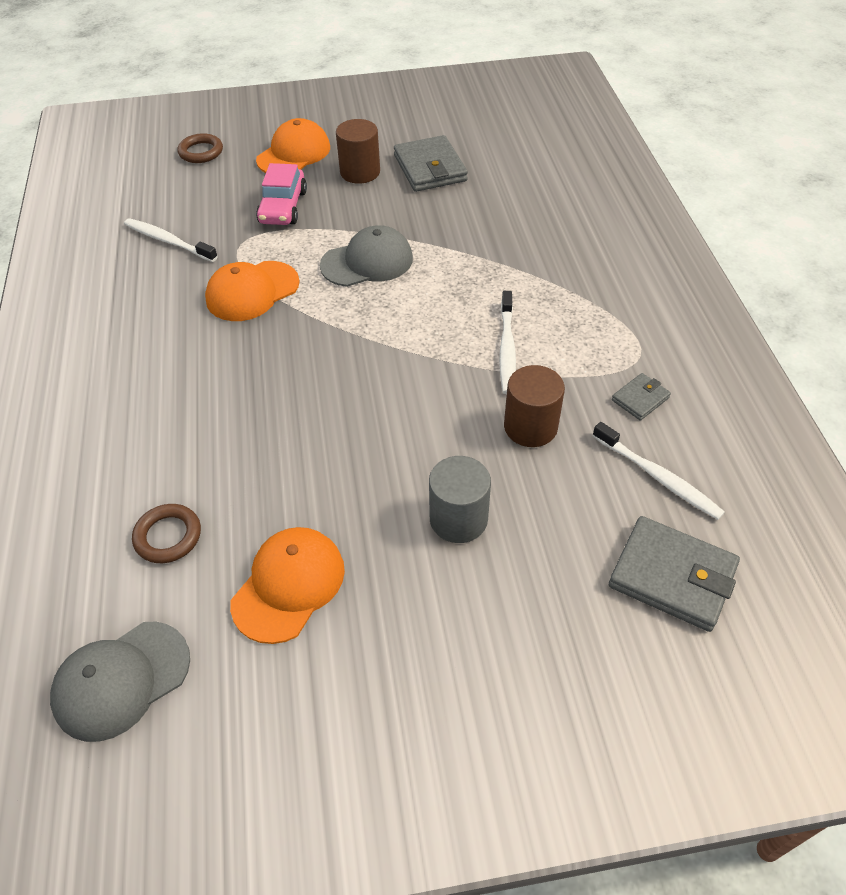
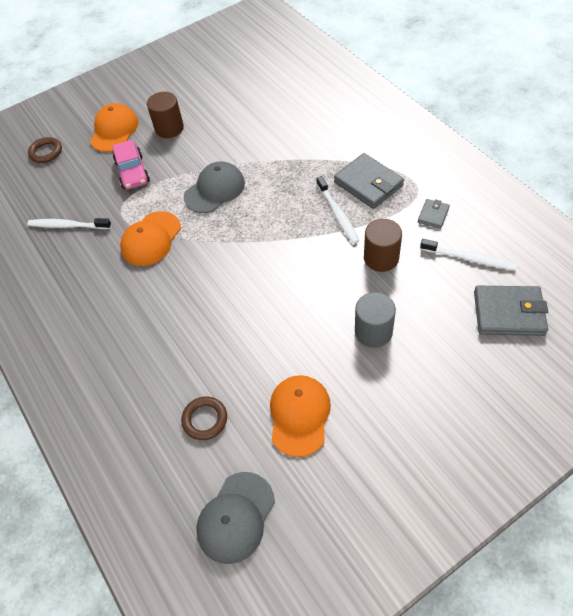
camera: 20 degrees left, 5 degrees up
(430, 168) = (214, 109): grey wallet -> grey wallet (368, 184)

